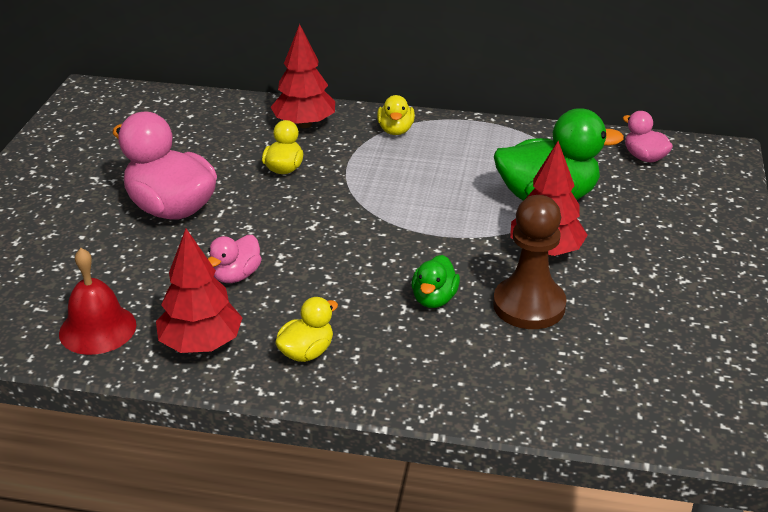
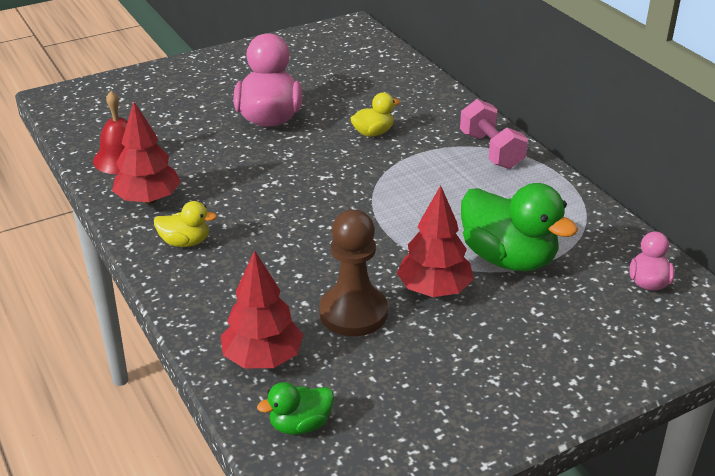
camera: 50 degrees right, 0 degrees up
(236, 275) = (231, 176): pink duck -> none
(304, 124) = (438, 113): red tree -> red tree (262, 358)
(395, 130) = (491, 150): yellow duck -> pink dumbbell
(434, 299) = (306, 266): green duck -> green duck (300, 425)

